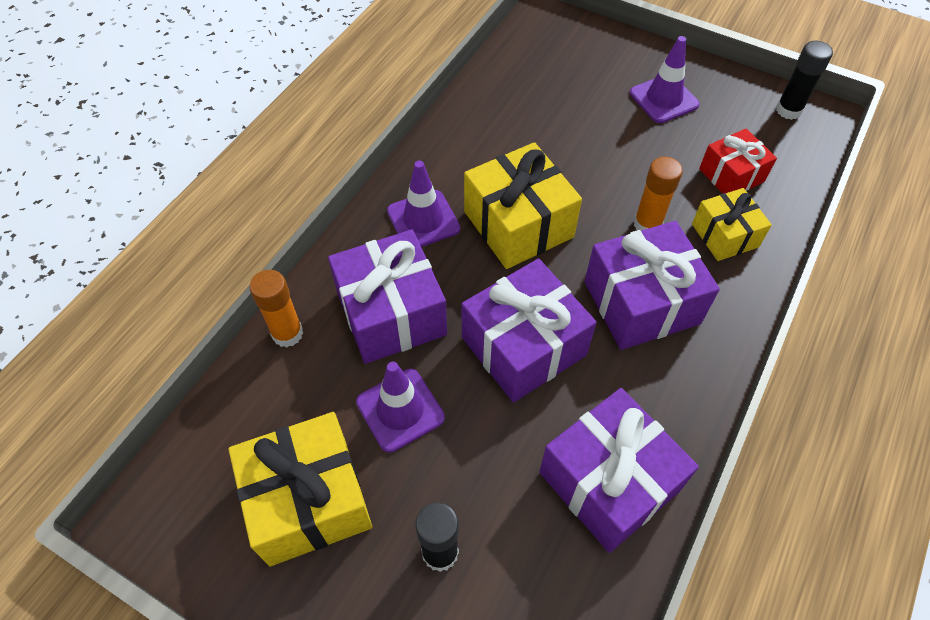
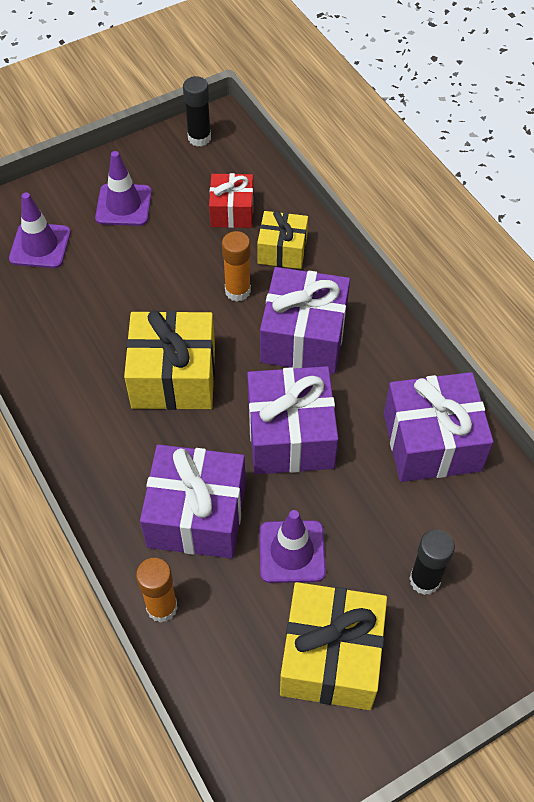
camera: 60 degrees left, 0 degrees up
(423, 220) = (117, 444): purple traffic cone -> purple traffic cone (40, 246)

